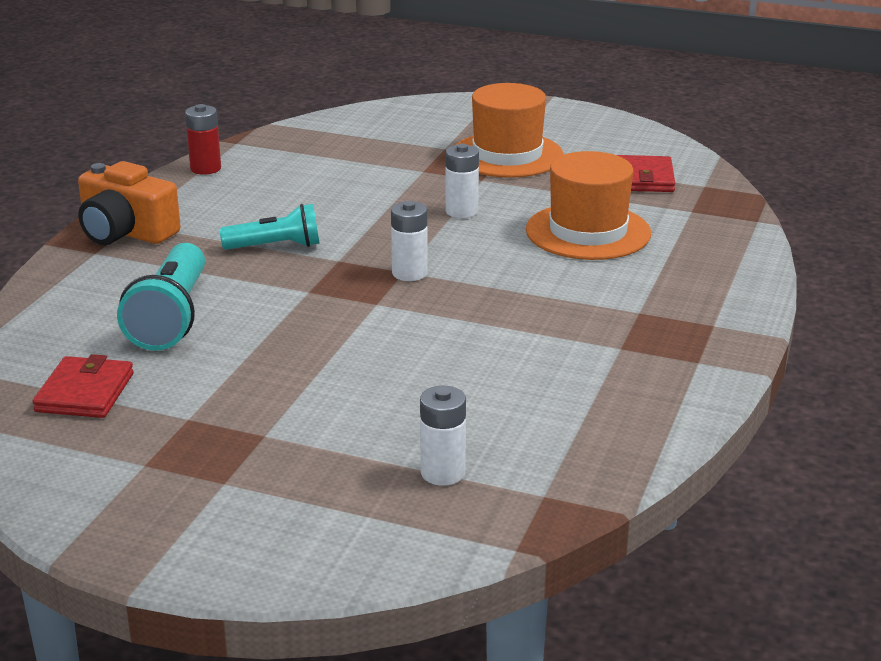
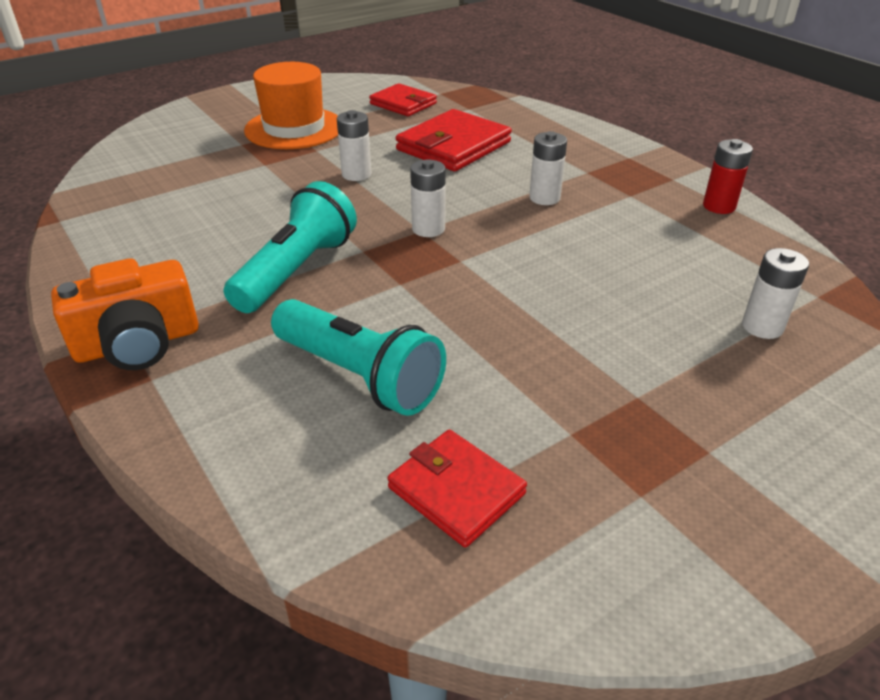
camera: 55 degrees left, 10 degrees up
(205, 168) = (82, 253): red battery -> red battery (719, 206)
(276, 246) = (297, 270): turquoise flashlight -> turquoise flashlight, size x1.53
(546, 306) = (544, 198): none -> white battery
(588, 232) = (453, 146): orange hat -> red wallet

